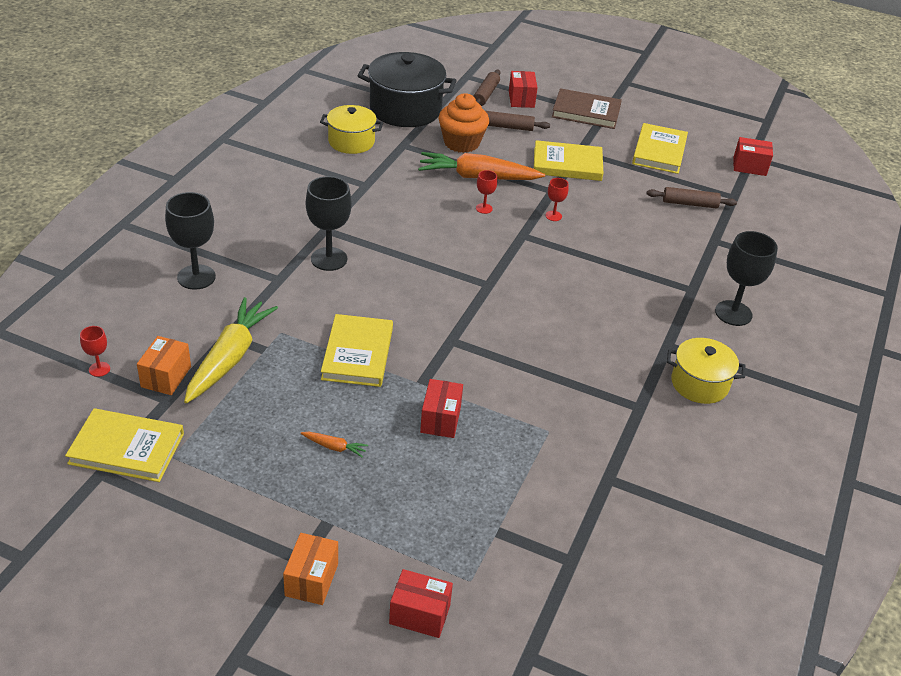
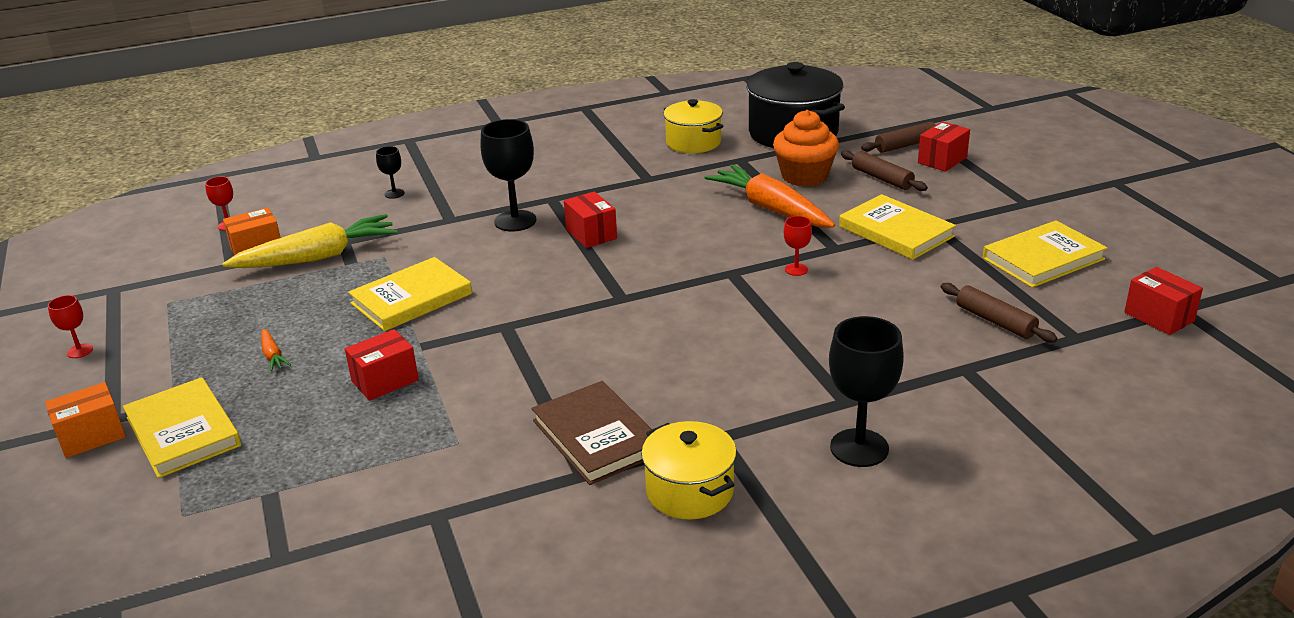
camera: 50 degrees right, 10 degrees down
(127, 448) = (153, 282): yellow book -> yellow book (183, 431)
(196, 277) = (394, 194): black goblet -> black goblet, size x0.50
(419, 614) = (105, 512): red box -> red box (591, 234)
(484, 208) = (730, 236): red goblet -> red goblet (80, 351)
(586, 112) = (1006, 193): brown book -> brown book (597, 437)

